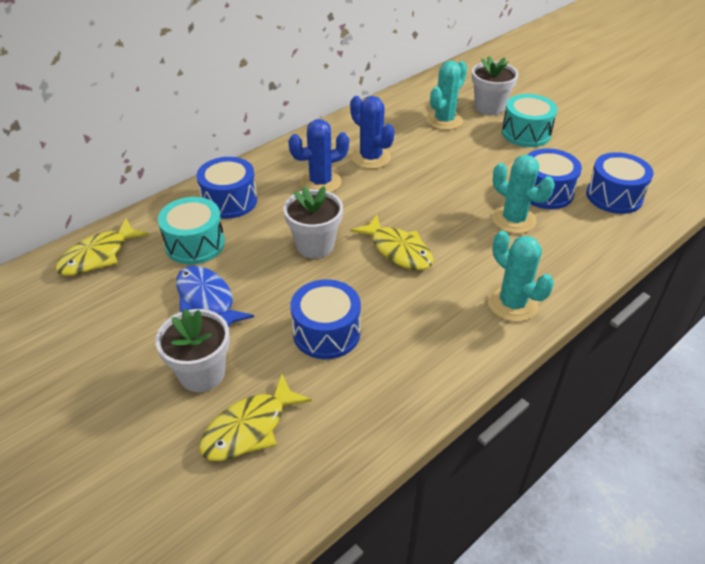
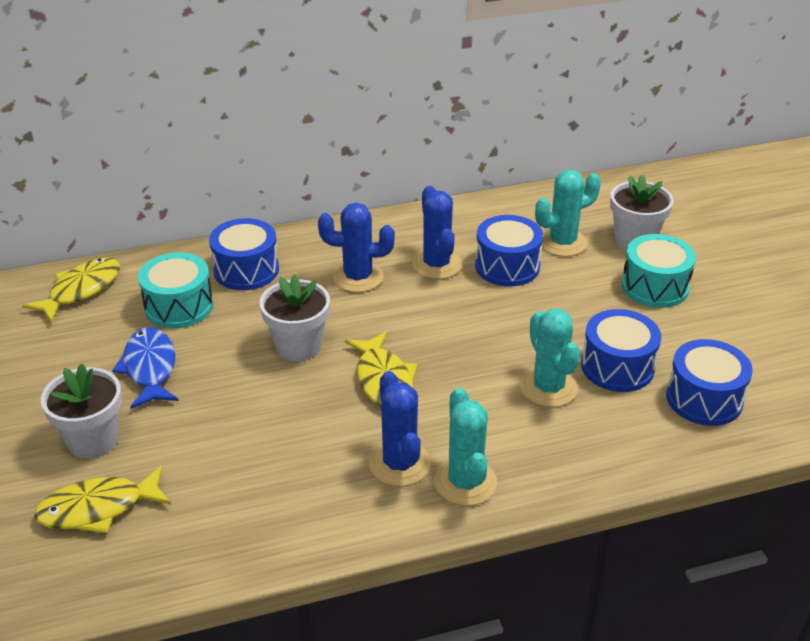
camera: 25 degrees right, 5 degrees down
(98, 256) = (81, 290): yellow fish -> yellow fish turned 150 degrees clockwise
(326, 333) = (240, 442): blue drum -> blue drum (507, 266)
(457, 307) = (399, 464): none -> blue cactus

